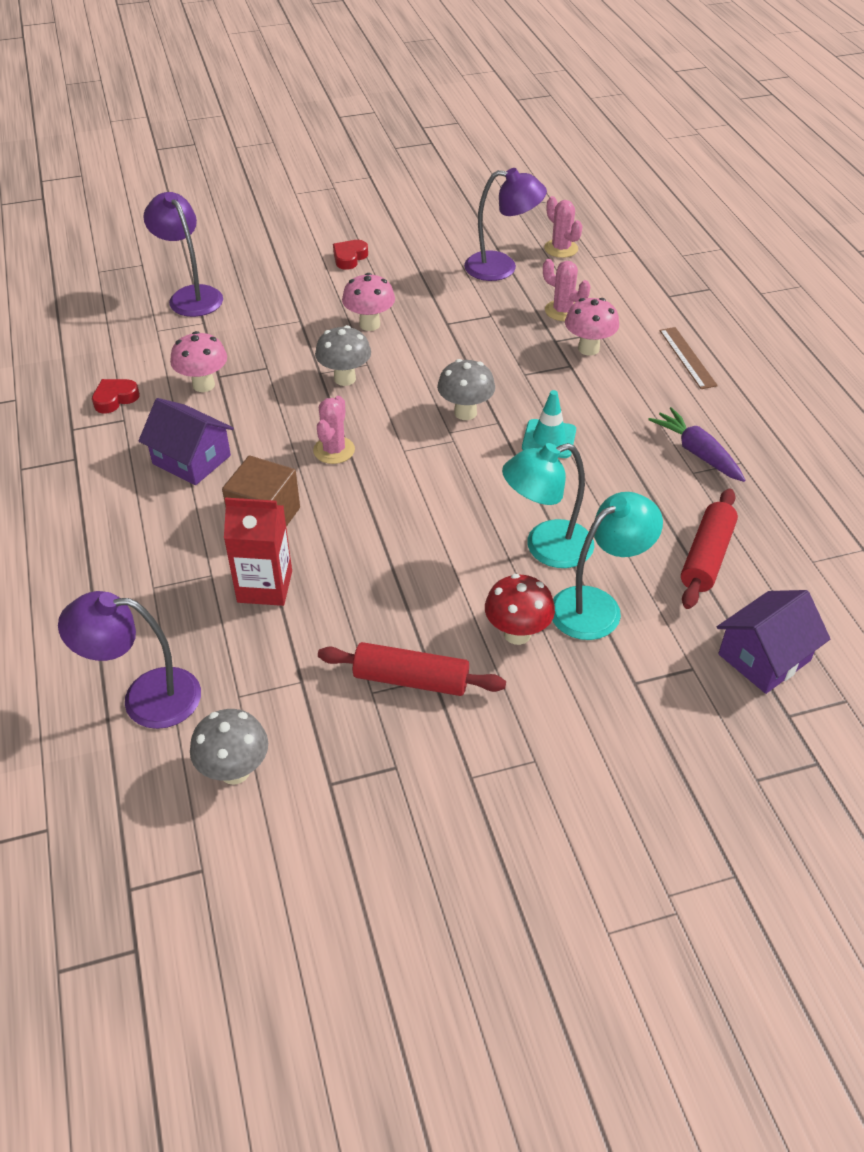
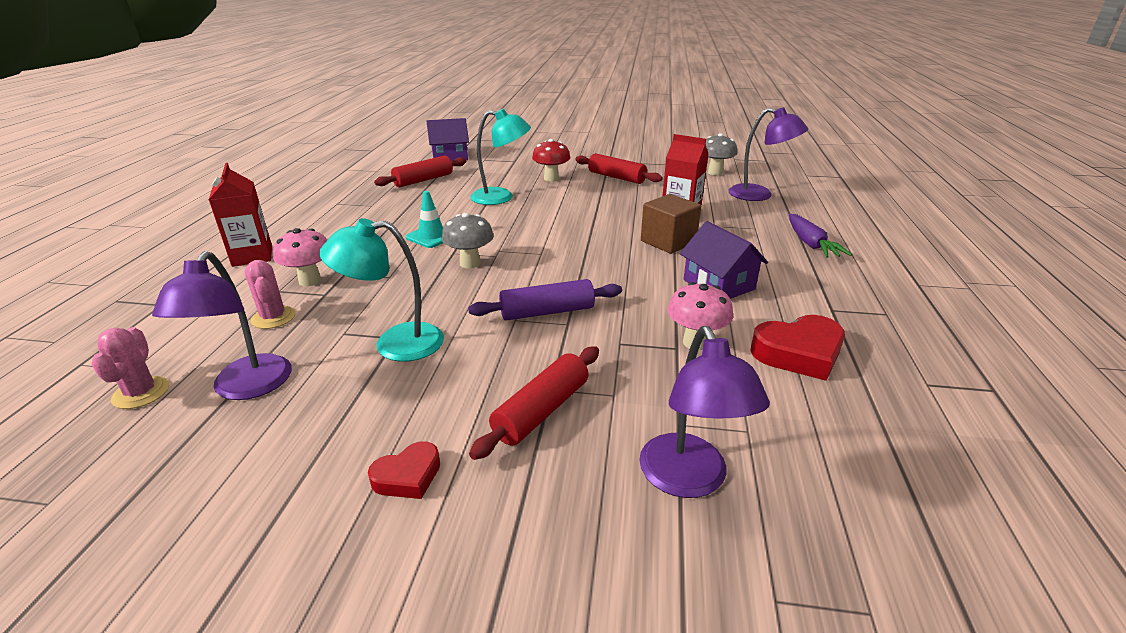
camera: 155 degrees left, 15 degrees down
(115, 399) = (798, 353): red heart -> red heart, size x1.70
(297, 306) = (541, 411): none -> red rolling pin
(334, 450) = (595, 264): pink cactus -> none
(345, 379) = (547, 312): grey mushroom -> purple rolling pin
(369, 324) = (476, 359): pink mushroom -> none
(501, 267) = (246, 388): purple lamp -> purple lamp turned 120 degrees counterclockwise
(597, 606) = (501, 178): turquoise lamp -> turquoise lamp (395, 344)
(687, 357) = (252, 256): brown ruler -> red carton
(697, 452) = (352, 211): purple carrot -> purple carrot (810, 244)

